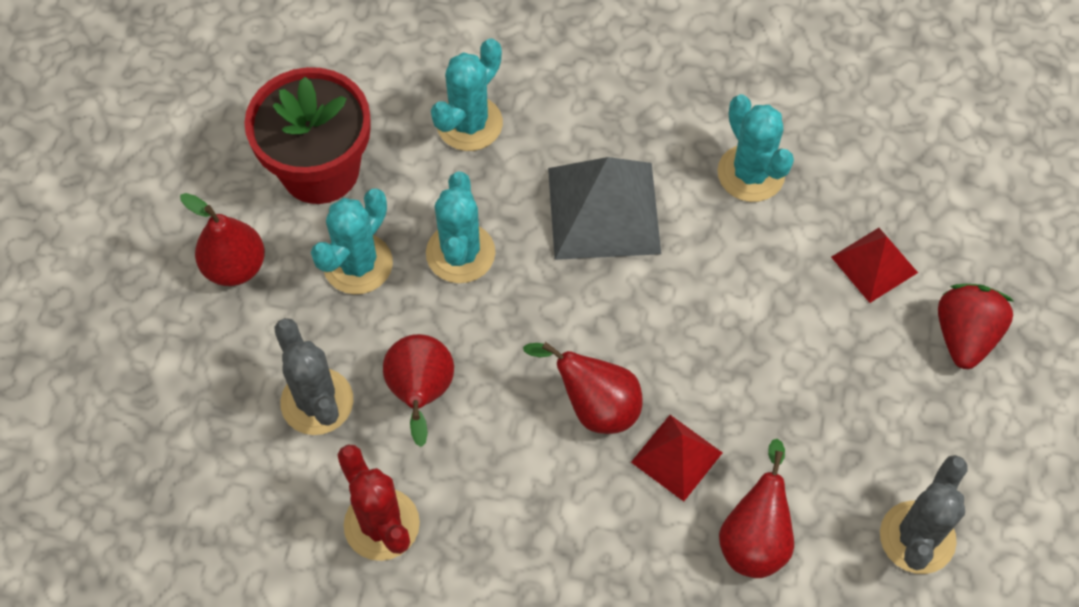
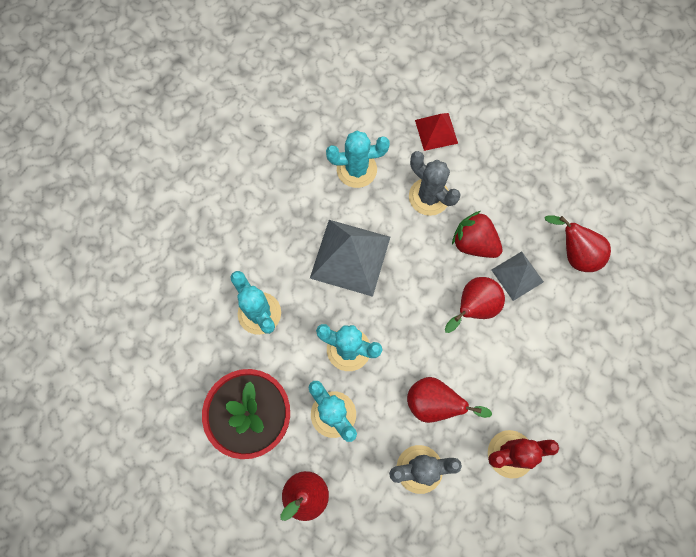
camera: 70 degrees left, 10 degrees up
(676, 457) = (517, 275): red pyramid -> grey pyramid
(917, 537) = (595, 176): grey cactus -> grey cactus (429, 197)
(964, 335) = (492, 107): red strawberry -> red strawberry (474, 243)

